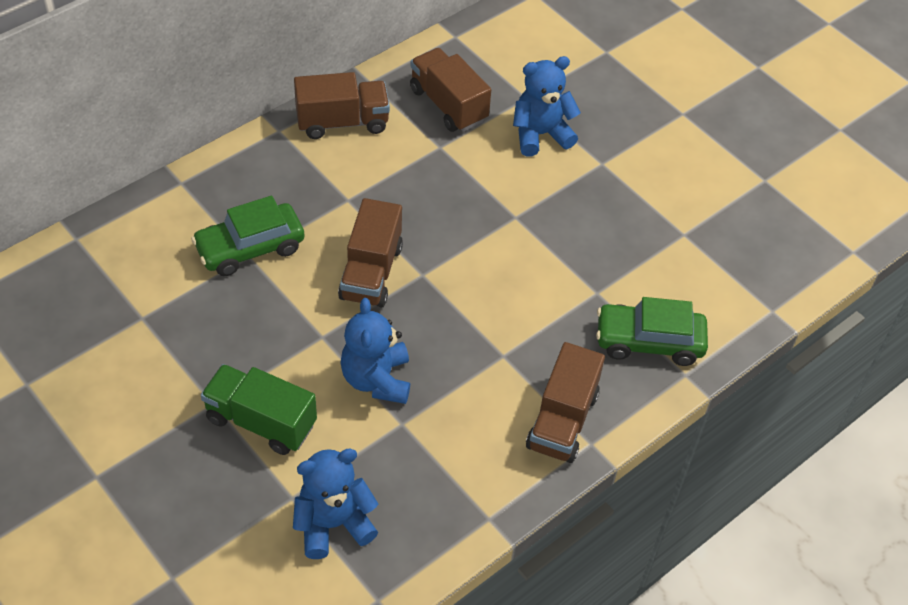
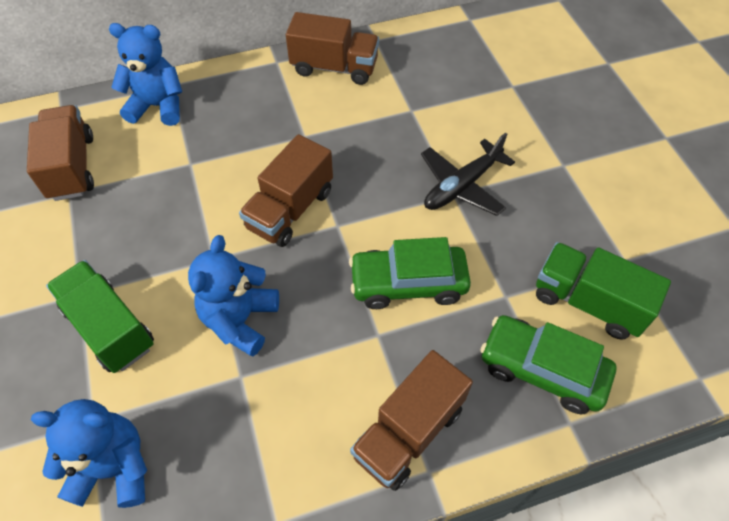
camera: 25 degrees right, 5 degrees up
(250, 248) = (195, 156): green car -> green car (408, 283)
(448, 105) = (436, 75): brown truck -> brown truck (72, 167)
(519, 207) = (461, 186): none -> black plane
(540, 134) = (512, 122): blue teddy bear -> blue teddy bear (158, 106)
(666, 277) = (588, 302): none -> green truck

